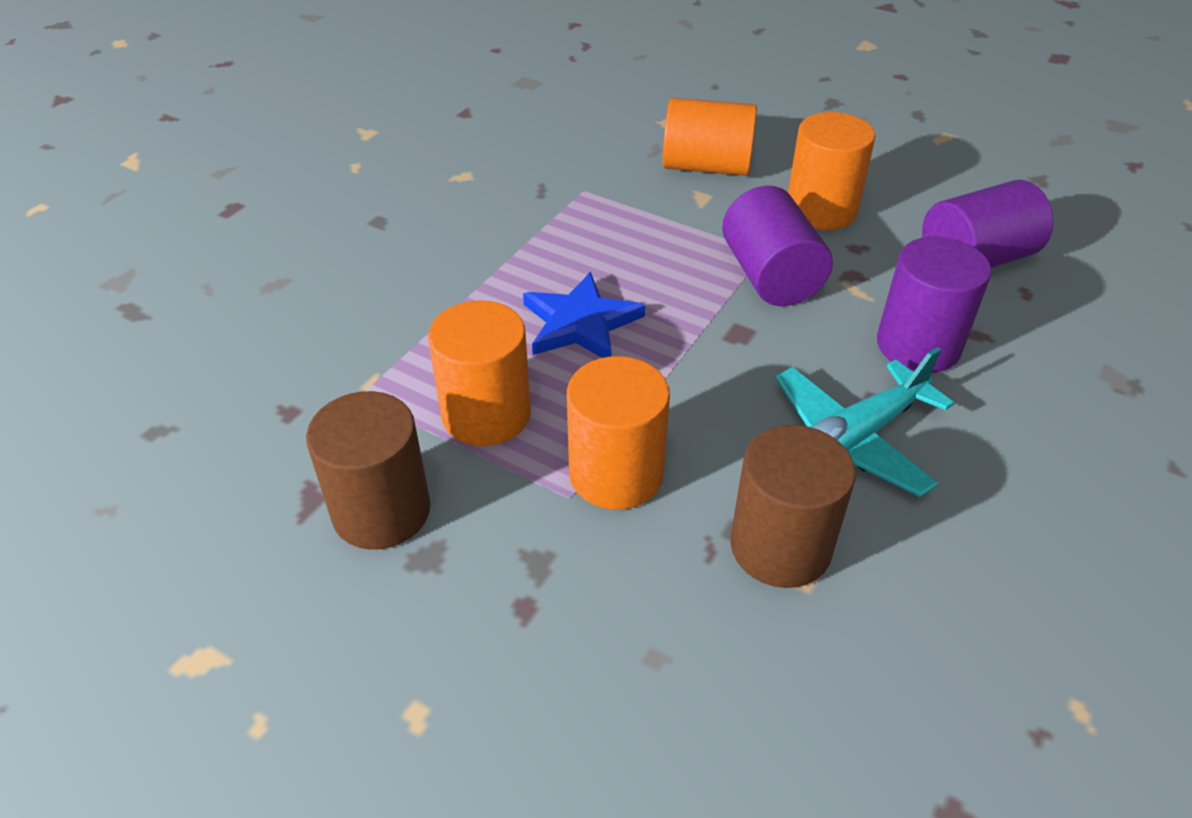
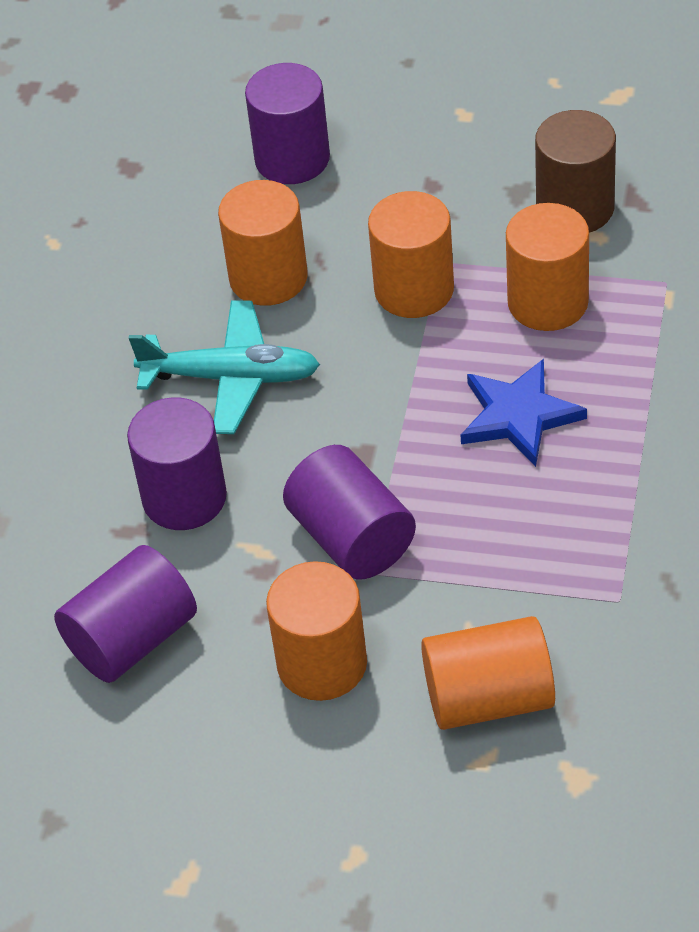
camera: 165 degrees right, 5 degrees up
(694, 731) = (292, 159): none -> purple cylinder
(780, 546) = (268, 277): brown cylinder -> orange cylinder
(850, 441) = (232, 377): turquoise plane -> turquoise plane turned 60 degrees clockwise

